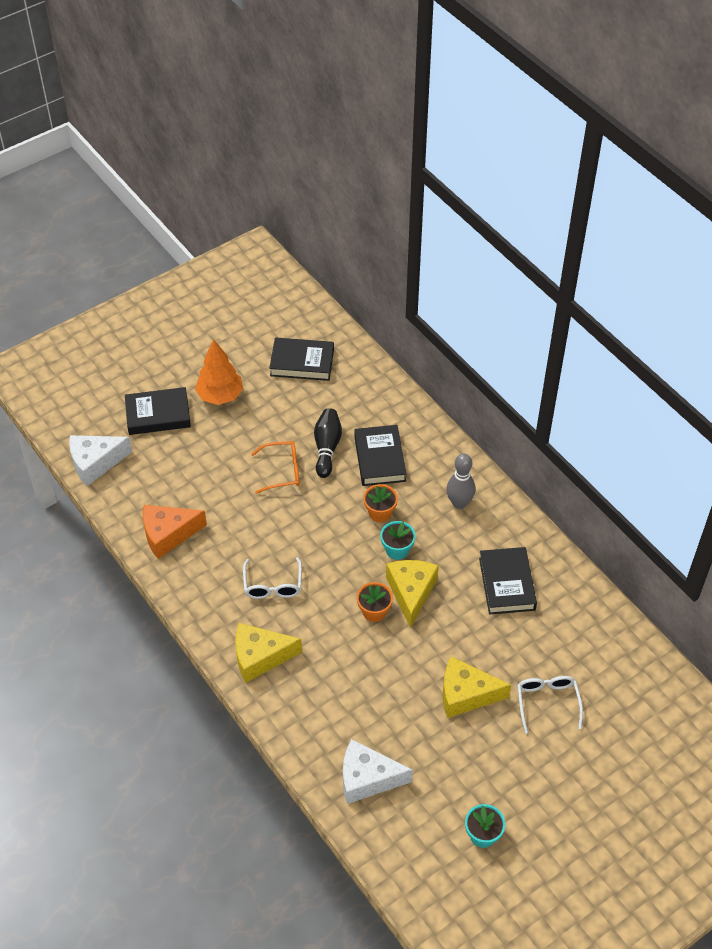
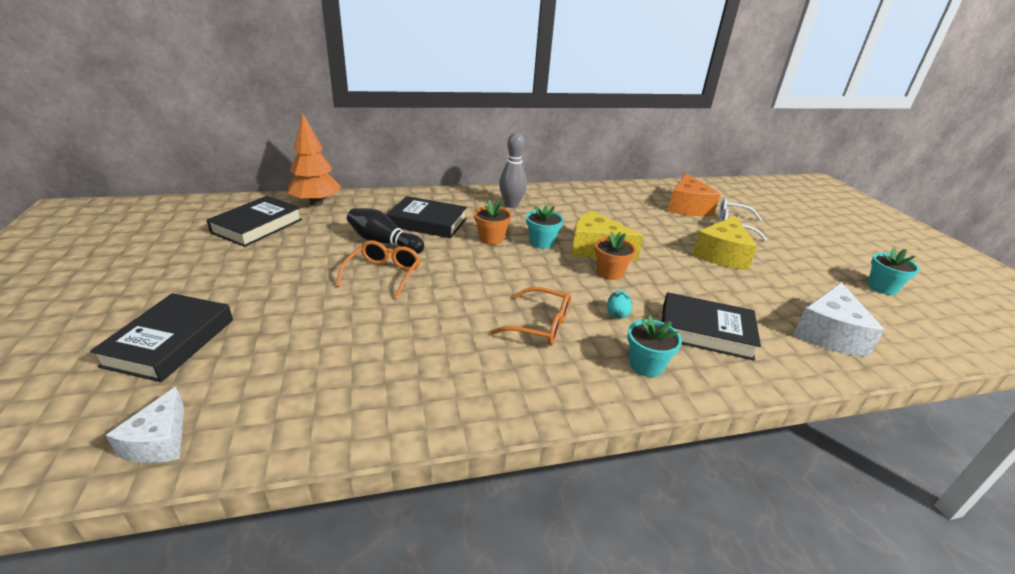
camera: 70 degrees left, 20 degrees down
(95, 463) = (159, 441): white cheese -> white cheese, size x0.63
(168, 534) = (390, 393): orange cheese -> orange cheese (687, 207)
(220, 396) = (220, 284): orange tree -> orange tree (316, 203)
(260, 657) = (646, 365): yellow cheese -> turquoise flower pot
(273, 585) = (541, 325): white glasses -> orange glasses
(313, 628) = (617, 314): none -> turquoise egg
(507, 584) = (608, 210): black book -> black book (705, 331)

